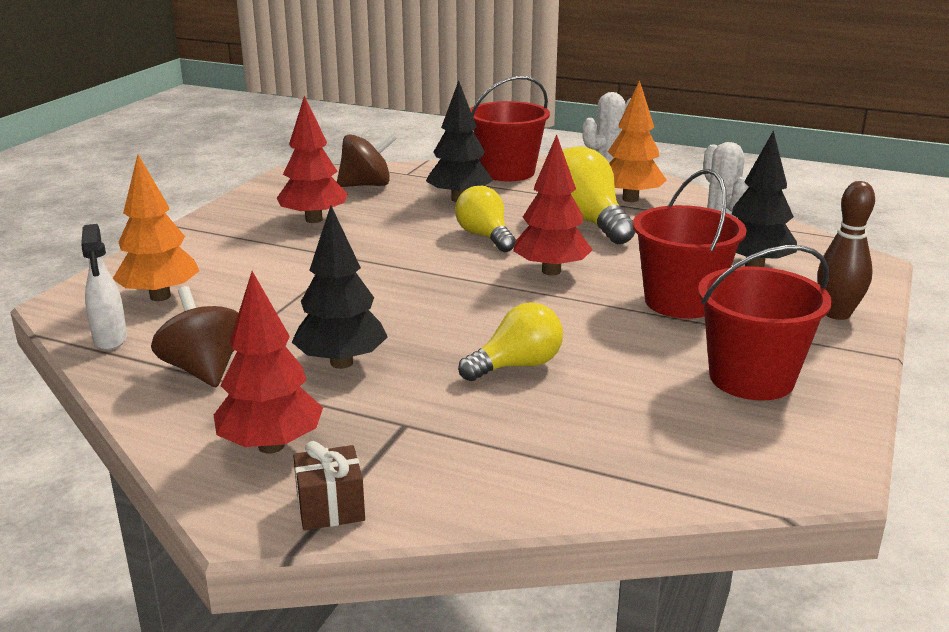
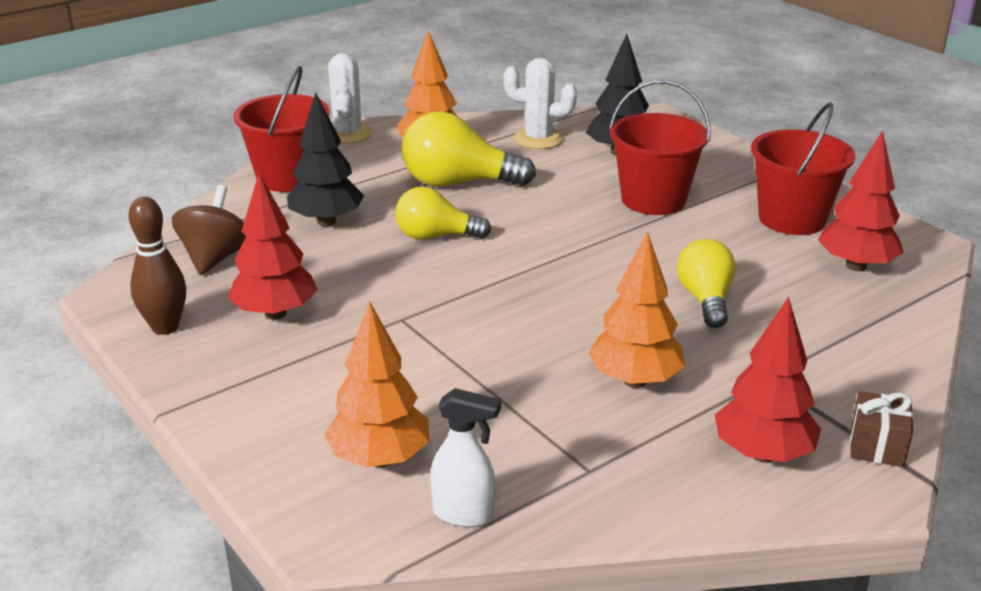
camera: 60 degrees left, 5 degrees up
(204, 370) = (588, 463): brown spinning top -> none
(341, 362) = (635, 381): black tree -> orange tree
(551, 271) = (544, 230): red tree -> red tree (855, 266)
(837, 314) = (722, 156): brown bowling pin -> brown bowling pin (165, 327)

